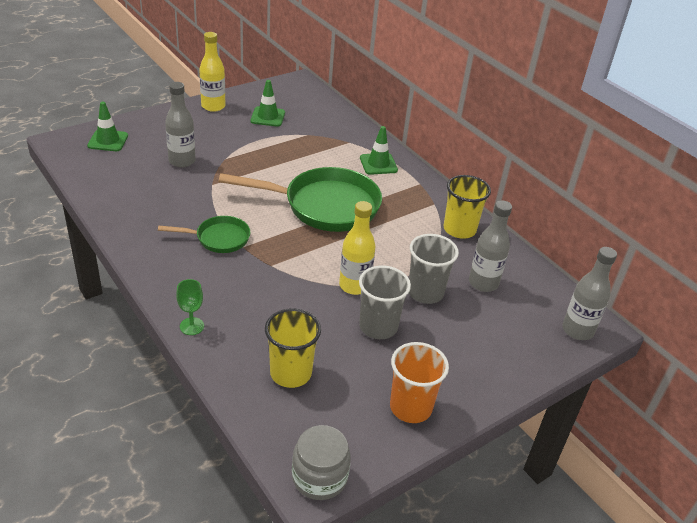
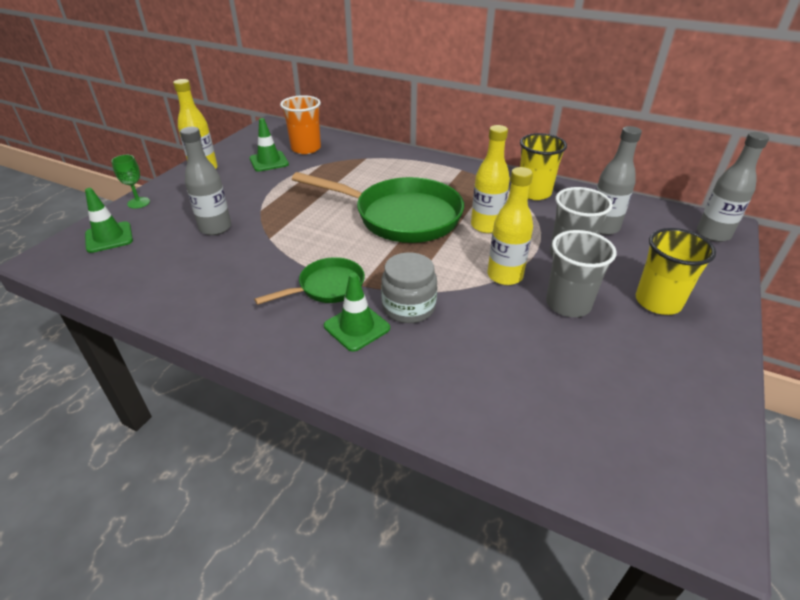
camera: 25 degrees left, 0 degrees up
(192, 326) = (389, 395): green goblet -> green goblet (138, 203)
(291, 373) = (544, 393): yellow cup -> yellow cup (658, 302)
(319, 477) = (703, 500): grey jar -> grey jar (408, 307)
(325, 206) = (401, 217): green pan -> green pan turned 45 degrees clockwise
(378, 164) = (410, 166): green traffic cone -> green traffic cone (357, 327)
(384, 241) = (486, 226): none -> yellow bottle
(410, 407) = (685, 368): orange cup -> orange cup (306, 148)

